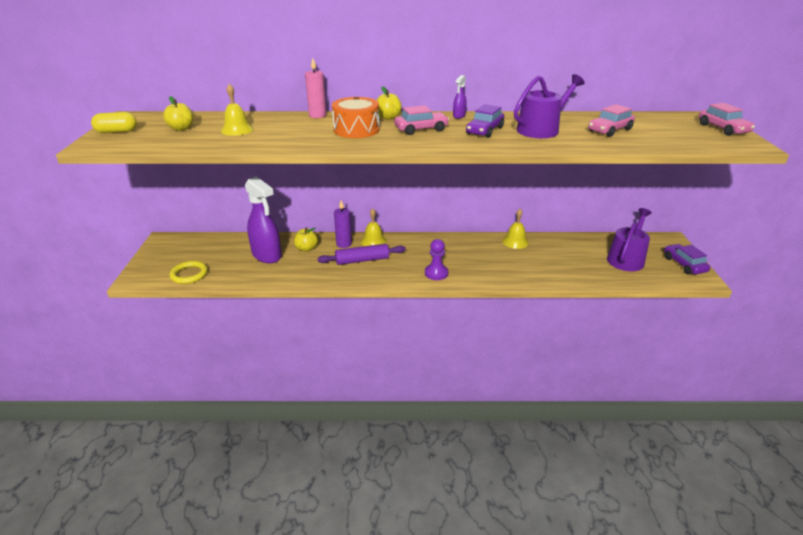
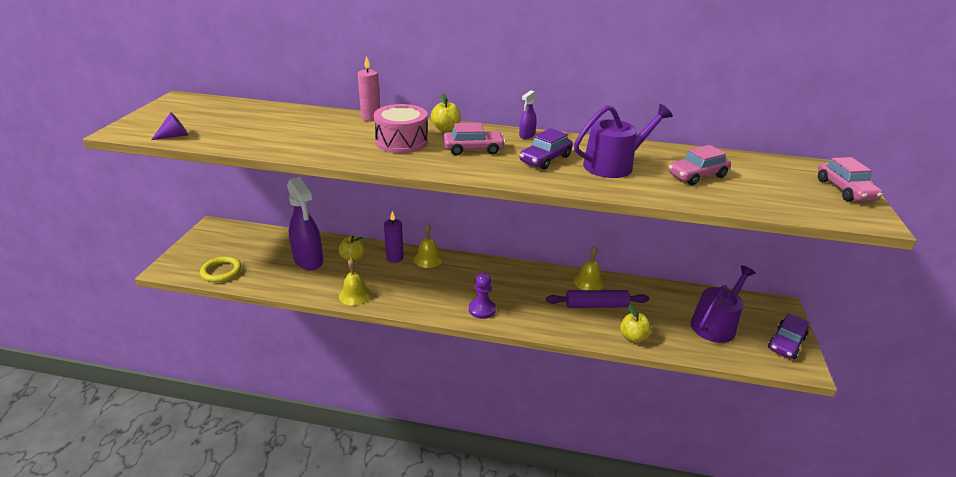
camera: 10 degrees right, 0 degrees up
(117, 131) = (156, 117): yellow capsule -> none
(145, 144) = (174, 136): none -> purple cone
(181, 128) = (221, 120): yellow apple -> yellow apple (633, 337)
(237, 130) = (276, 127): yellow bell -> yellow bell (355, 295)
(356, 130) = (401, 142): orange drum -> pink drum
(362, 260) = (406, 281): purple rolling pin -> purple rolling pin (596, 305)
(684, 264) = (786, 343): purple car -> purple car turned 135 degrees counterclockwise

